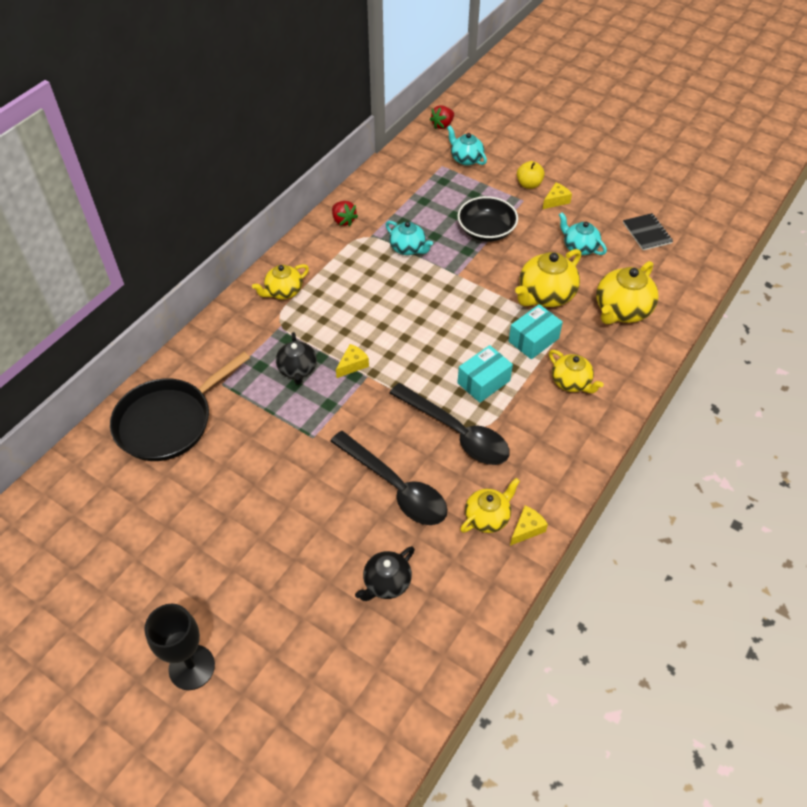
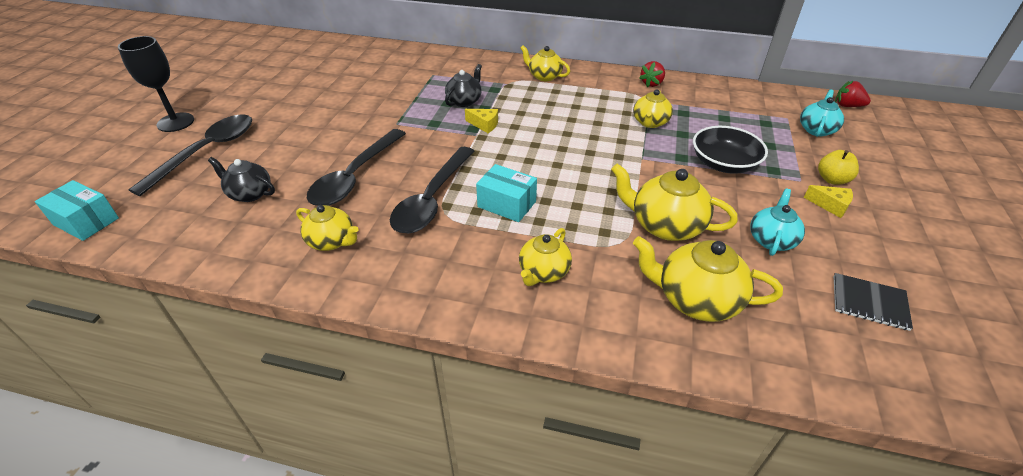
camera: 70 degrees right, 10 degrees down
(168, 421) = (388, 64): black pan -> none
(283, 626) = (207, 151): none -> black spoon
(297, 369) = (464, 101): black teapot -> black teapot turned 150 degrees clockwise
(408, 248) = (650, 123): turquoise teapot -> yellow teapot
(527, 529) = (321, 273): yellow cheese -> none
(533, 340) = (589, 229): turquoise box -> turquoise box (86, 221)
(647, 233) = (869, 302): black notebook -> black notebook turned 60 degrees clockwise

